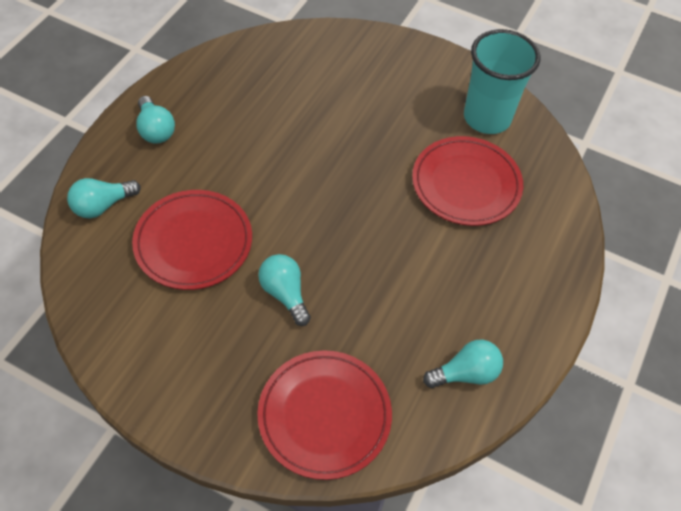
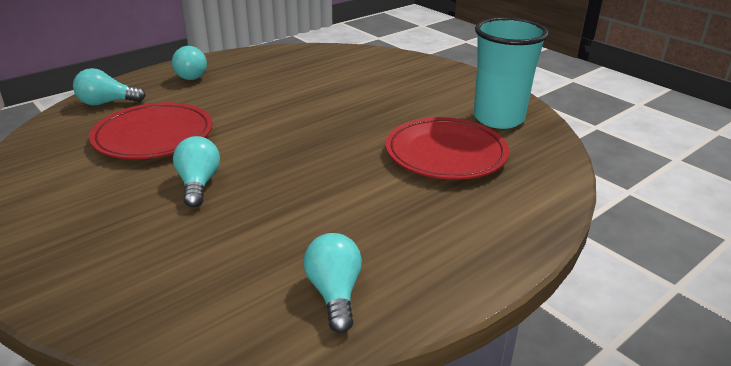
camera: 25 degrees right, 25 degrees down
(324, 415) = (144, 283): red plate -> none
(465, 373) = (334, 293): turquoise light bulb -> turquoise light bulb turned 105 degrees counterclockwise

